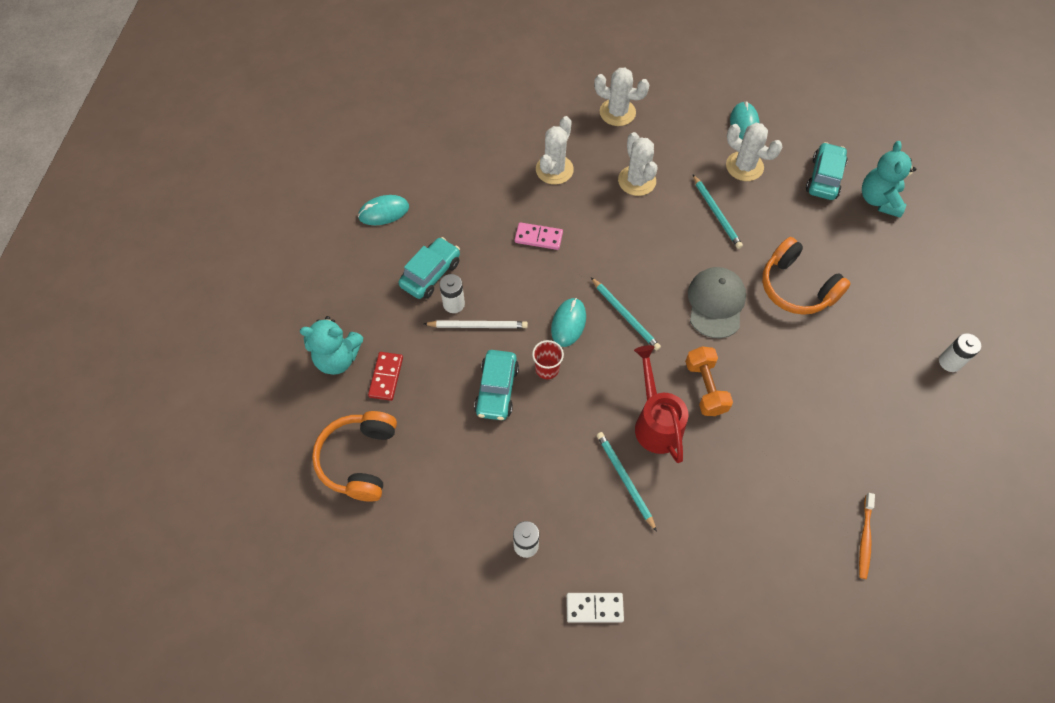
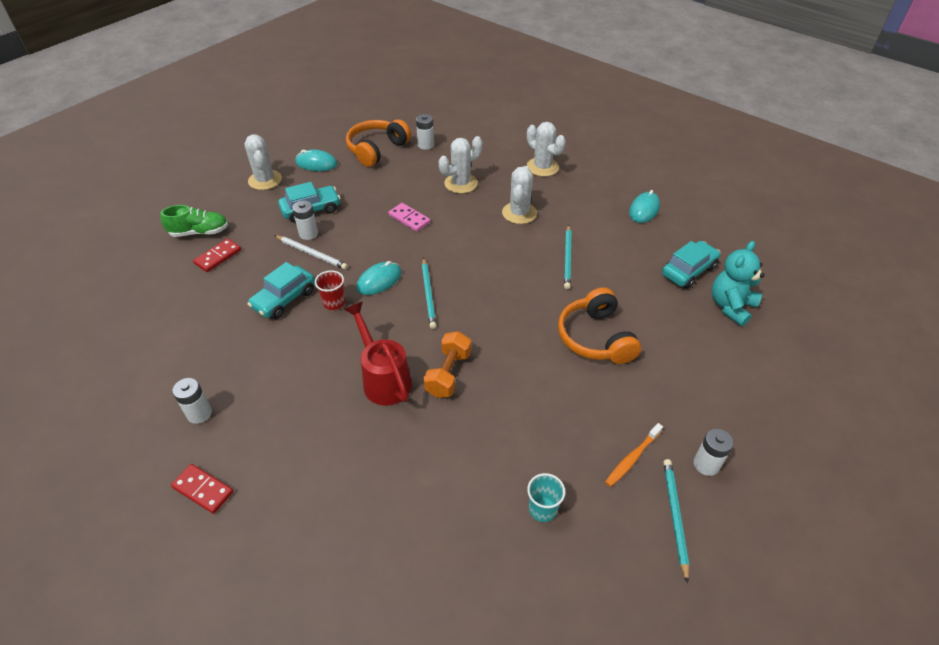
camera: 30 degrees right, 15 degrees down
(338, 358) = (199, 232): turquoise teddy bear -> green shoe
(359, 460) = (148, 298): orange headphones -> orange headphones (377, 149)
(479, 134) = (426, 145): none -> white battery
(594, 608) = (203, 490): white domino -> red domino
(625, 480) = (319, 407): turquoise pencil -> turquoise pencil (674, 516)
(656, 422) = (383, 379): red watering can -> red watering can turned 45 degrees counterclockwise
(715, 303) = (512, 318): grey cap -> none
(744, 166) = (620, 237): white cactus -> white cactus (265, 180)
(864, 467) = (542, 509): none -> turquoise cup
(865, 538) = (491, 572): orange toothbrush -> orange toothbrush (632, 458)

